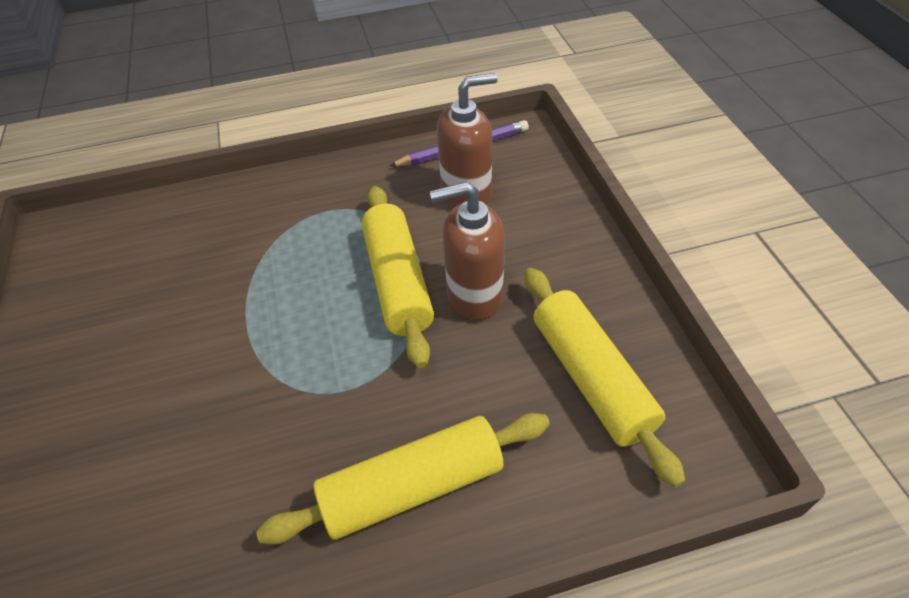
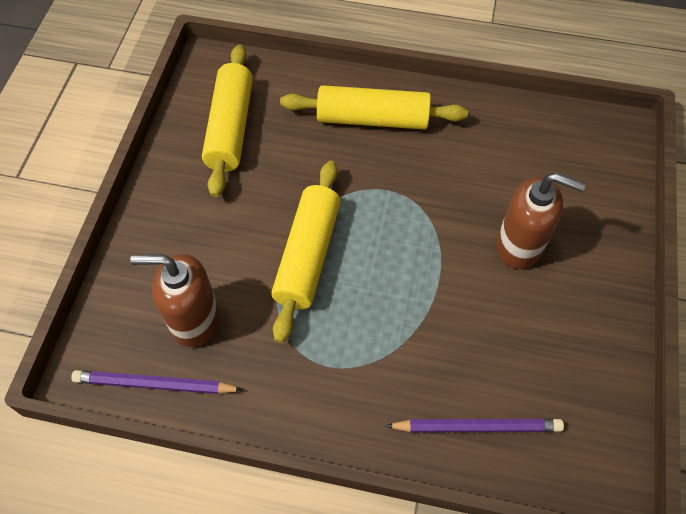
camera: 155 degrees left, 10 degrees up
(179, 222) = (477, 427): none -> purple pencil
(474, 295) = (260, 216): brown soap dispenser -> brown soap dispenser (519, 246)

